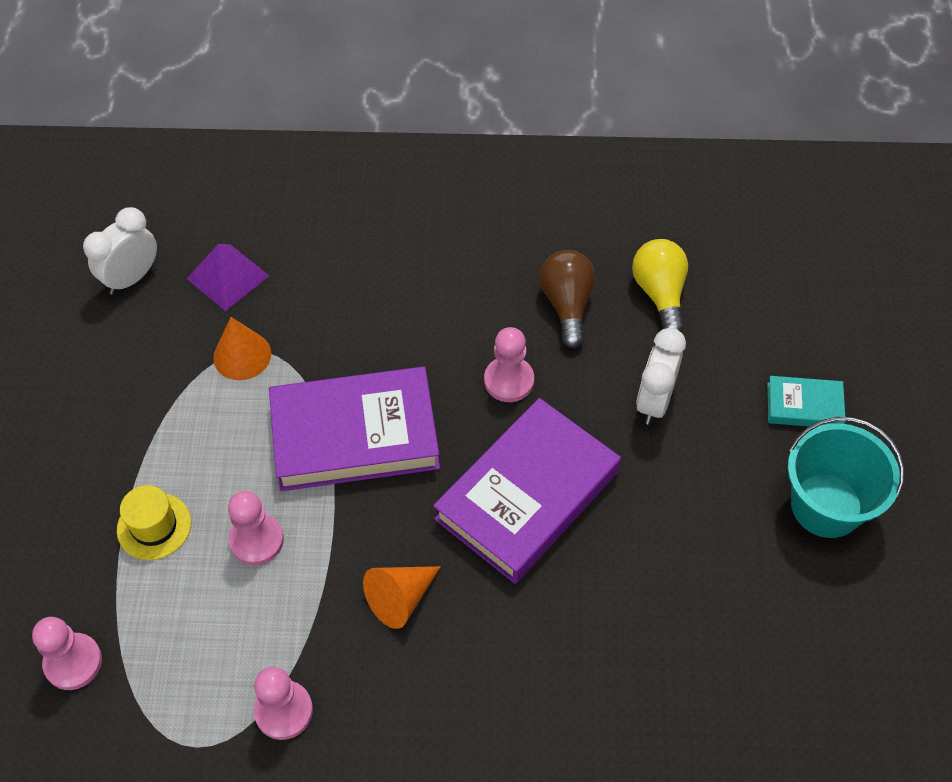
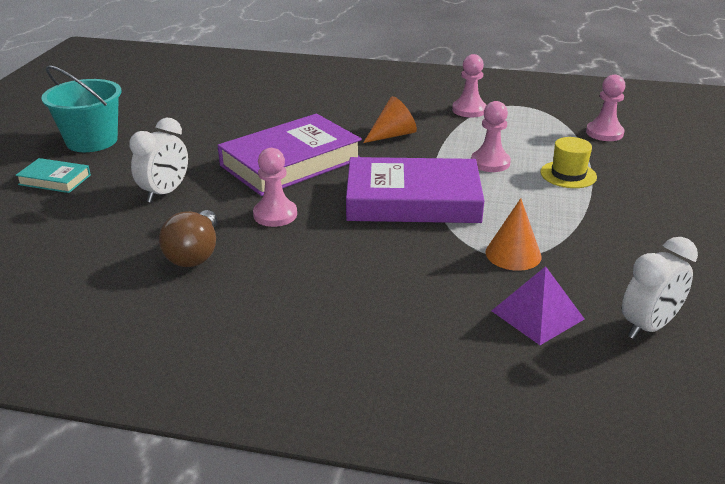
camera: 170 degrees left, 25 degrees down
(660, 294) = (103, 252): yellow light bulb -> none

